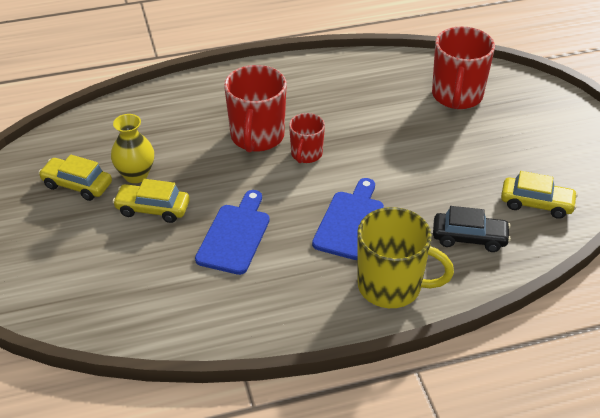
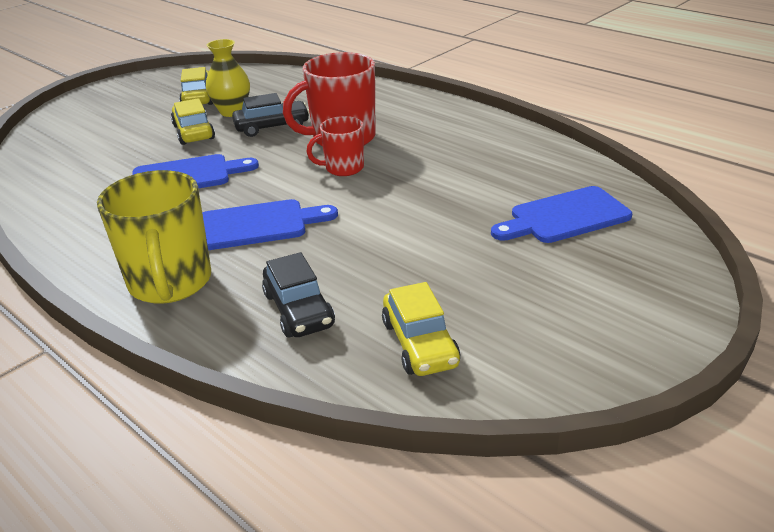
camera: 60 degrees right, 10 degrees down
(194, 163) = (272, 127): none -> black car
(457, 96) = (565, 217): red mug -> blue cutting board

